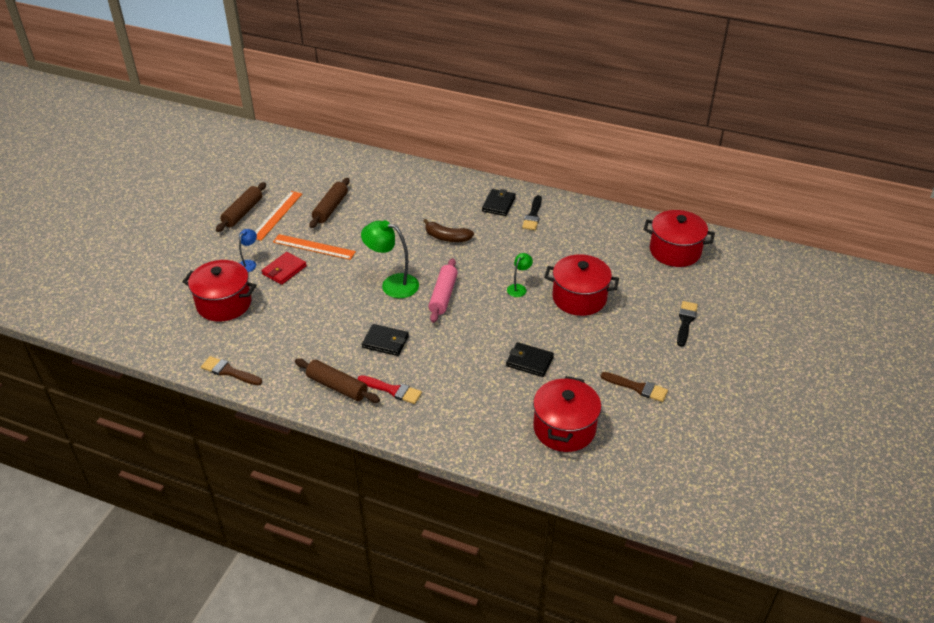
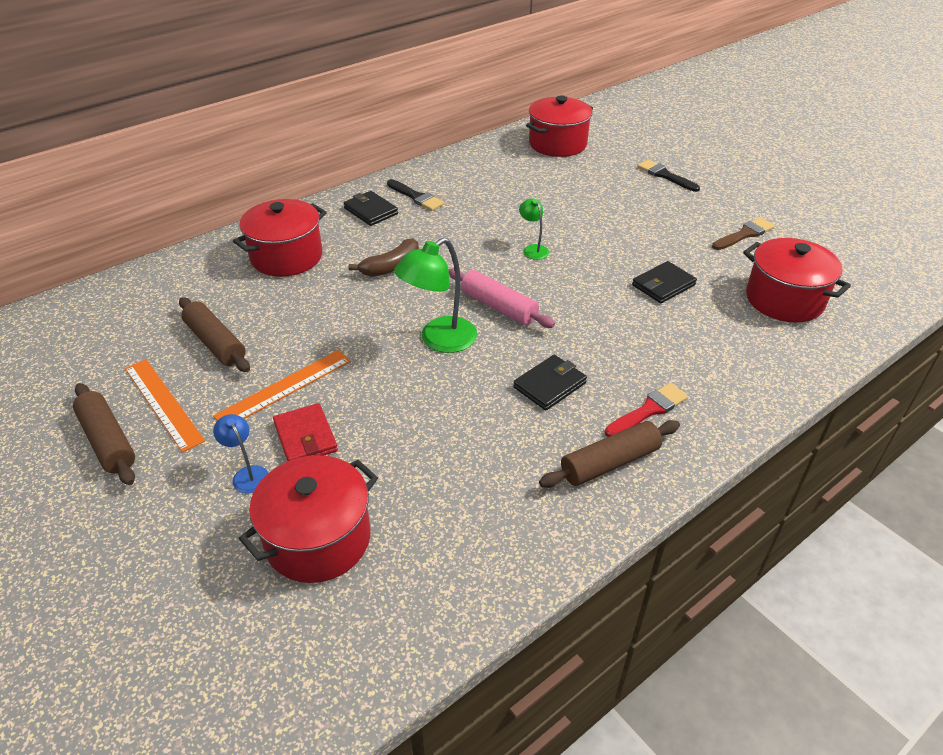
camera: 60 degrees left, 0 degrees up
(229, 371) = (495, 585): brown brush -> none
(579, 298) = (582, 218): red pot -> red pot (286, 257)

